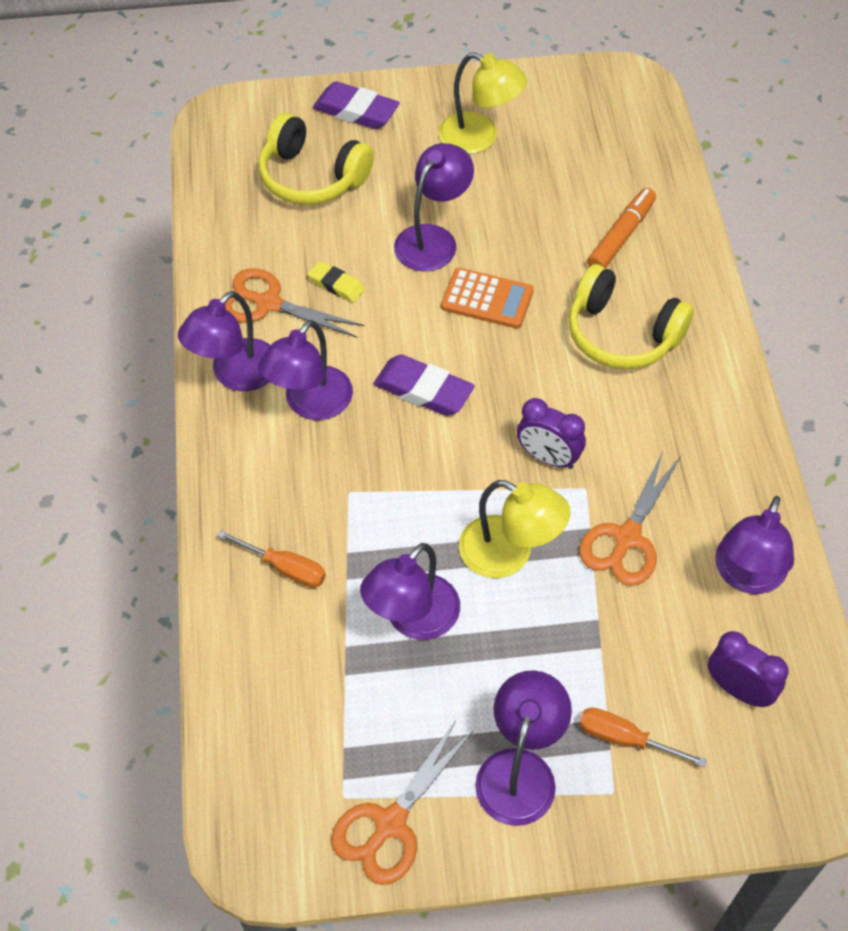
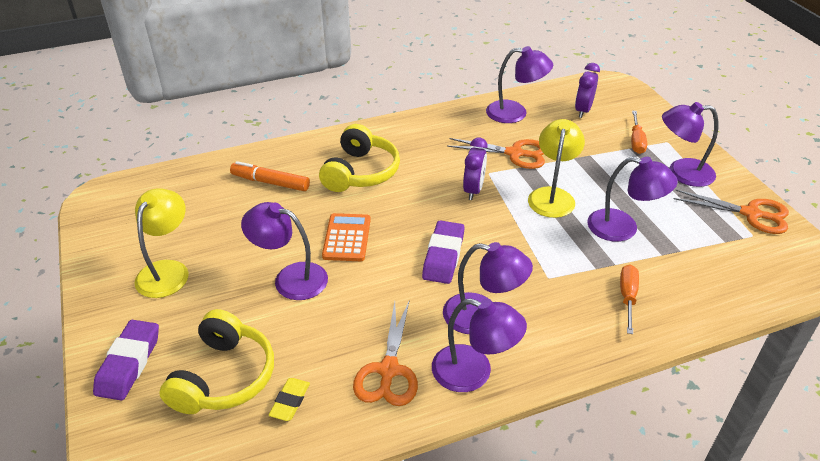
camera: 105 degrees left, 15 degrees down
(336, 285) = (355, 328): yellow eraser -> yellow eraser (290, 401)

